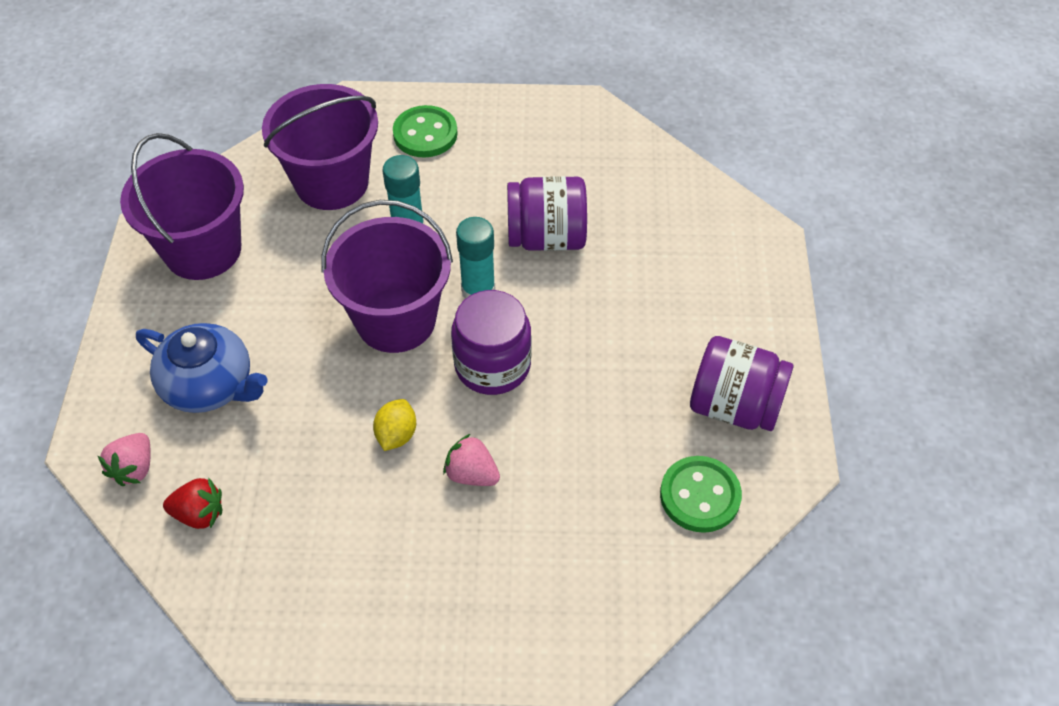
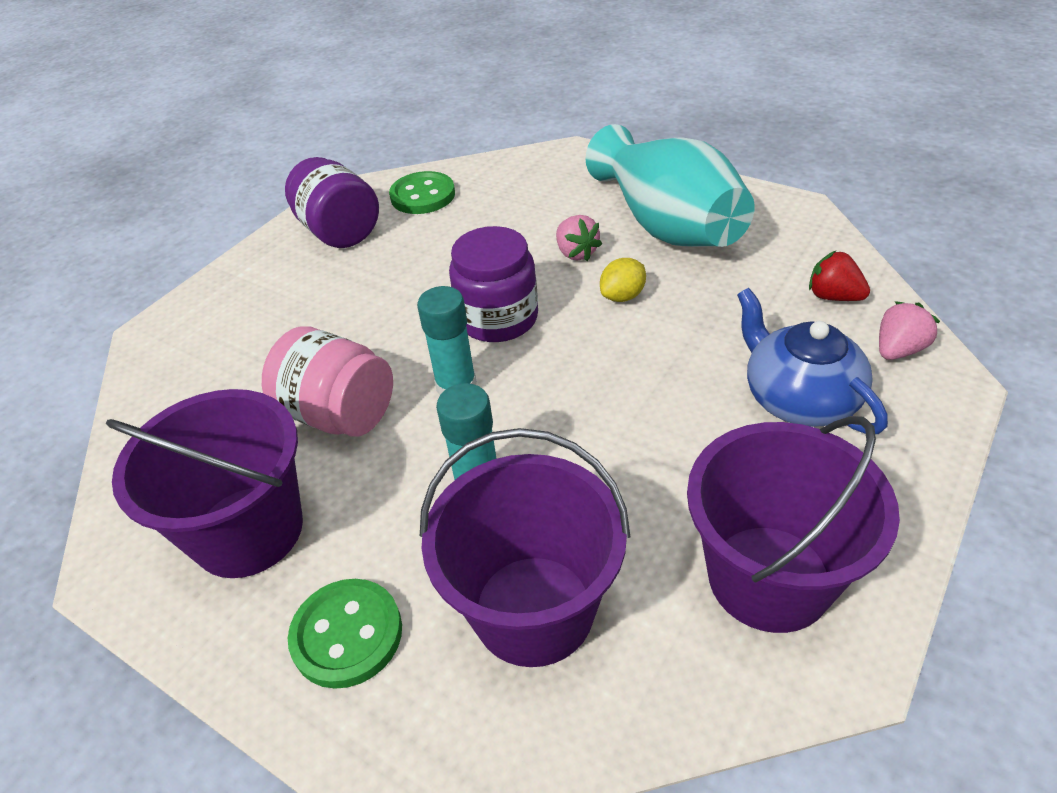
camera: 145 degrees left, 10 degrees down
(396, 320) = (562, 390): purple bucket -> purple bucket (248, 531)
(399, 557) = (667, 225): none -> turquoise vase
(546, 237) = (339, 414): purple jar -> pink jar

